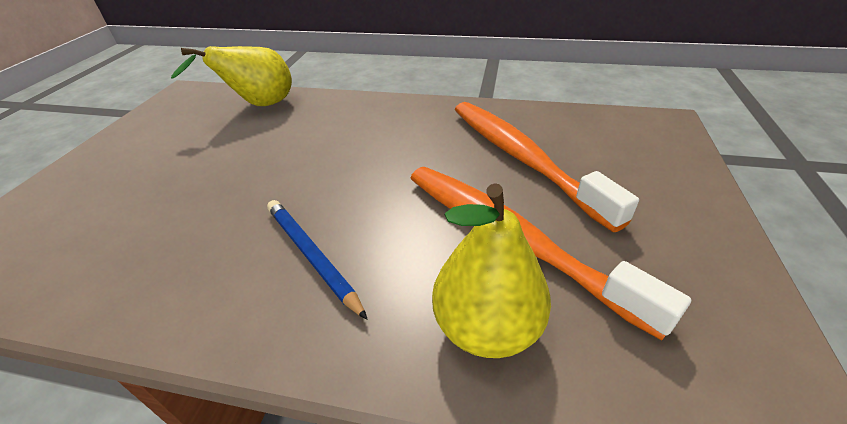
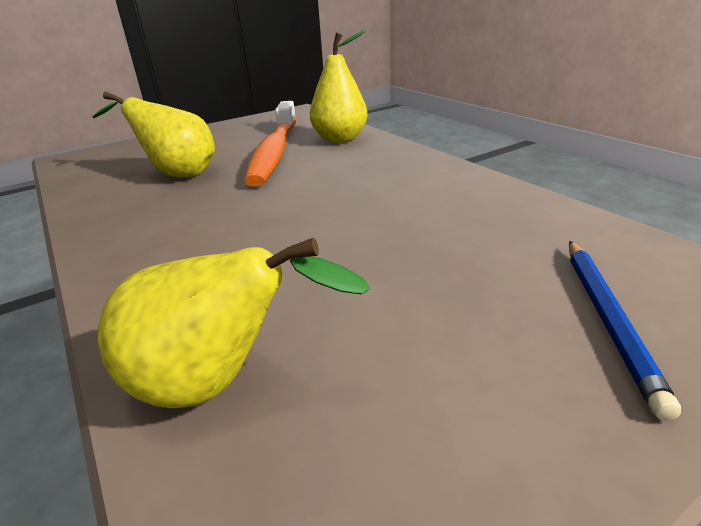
camera: 135 degrees left, 10 degrees down
(311, 256) = (381, 180): blue pencil -> blue pencil (608, 319)
(521, 158) = (177, 174): orange toothbrush -> yellow pear

